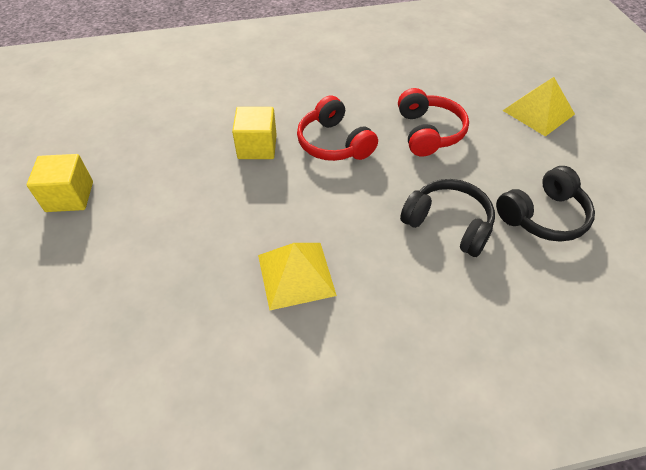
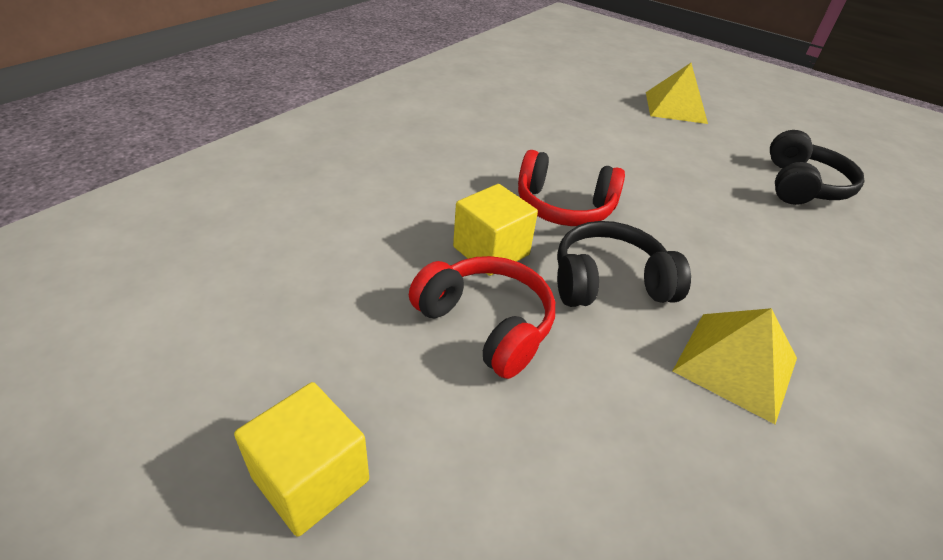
camera: 45 degrees left, 10 degrees down
(428, 132) = (626, 158): red headphones -> red headphones (486, 324)
(448, 224) = (762, 230): black headphones -> black headphones (609, 282)

